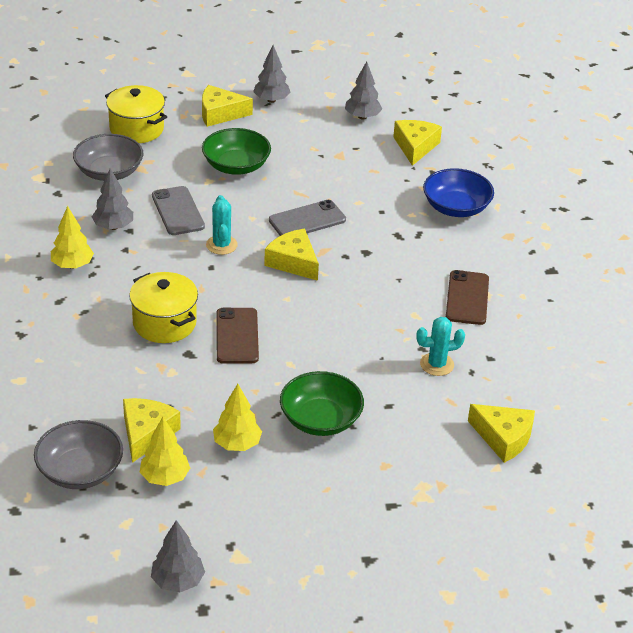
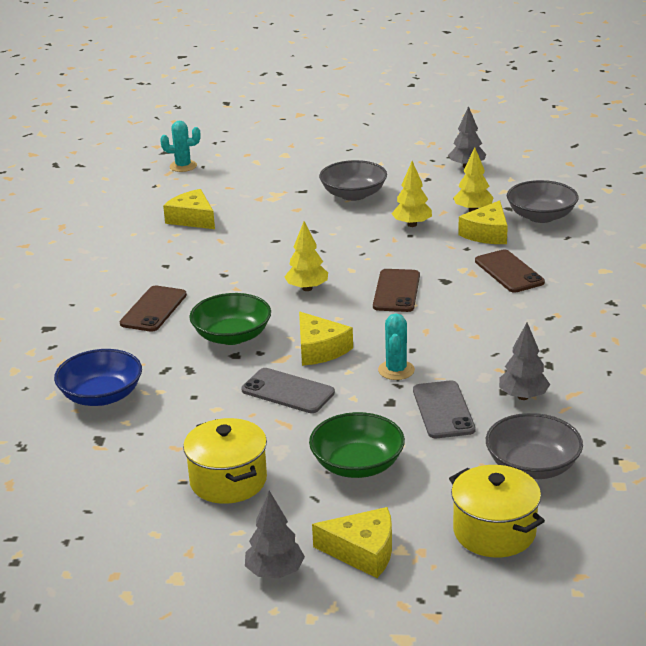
camera: 165 degrees left, 10 degrees down
(72, 265) = (567, 359): yellow tree -> yellow tree (307, 288)
(122, 371) = (509, 272): none -> brown phone
(164, 323) = (467, 304): yellow pot -> yellow pot (228, 481)
(307, 220) = (288, 391): grey phone -> grey phone turned 45 degrees clockwise
(320, 419) = (337, 235): green bowl -> green bowl (232, 336)
(322, 501) = (353, 194): none -> grey bowl
(362, 117) = (147, 532): grey tree -> none
(415, 147) = (99, 478): yellow cheese -> none
(437, 364) = (217, 263): turquoise cactus -> turquoise cactus (183, 166)

